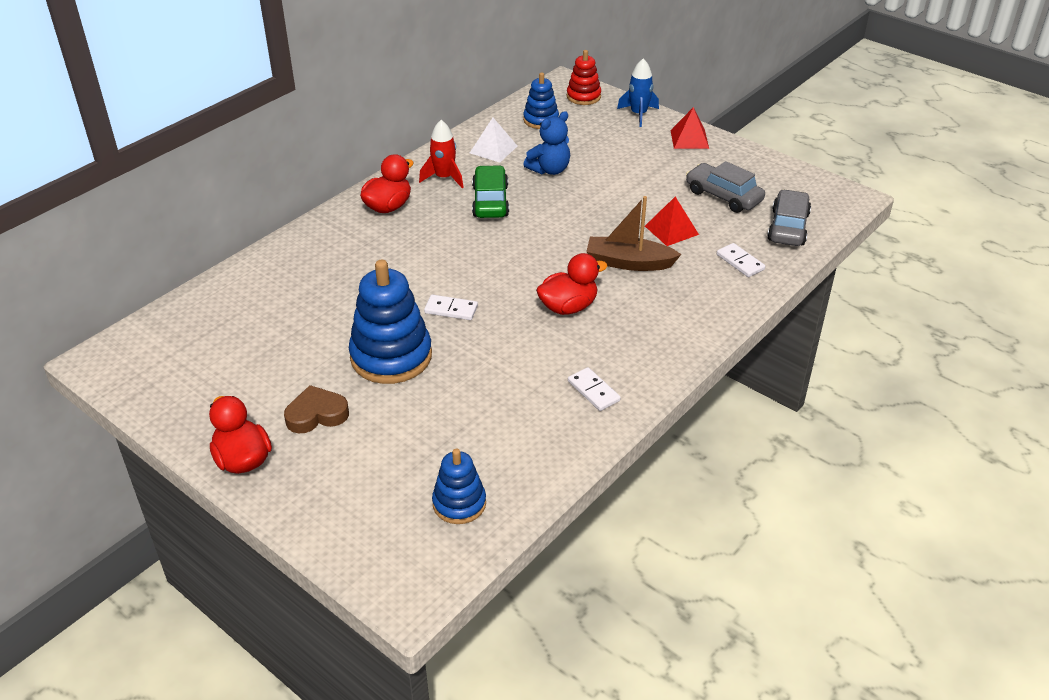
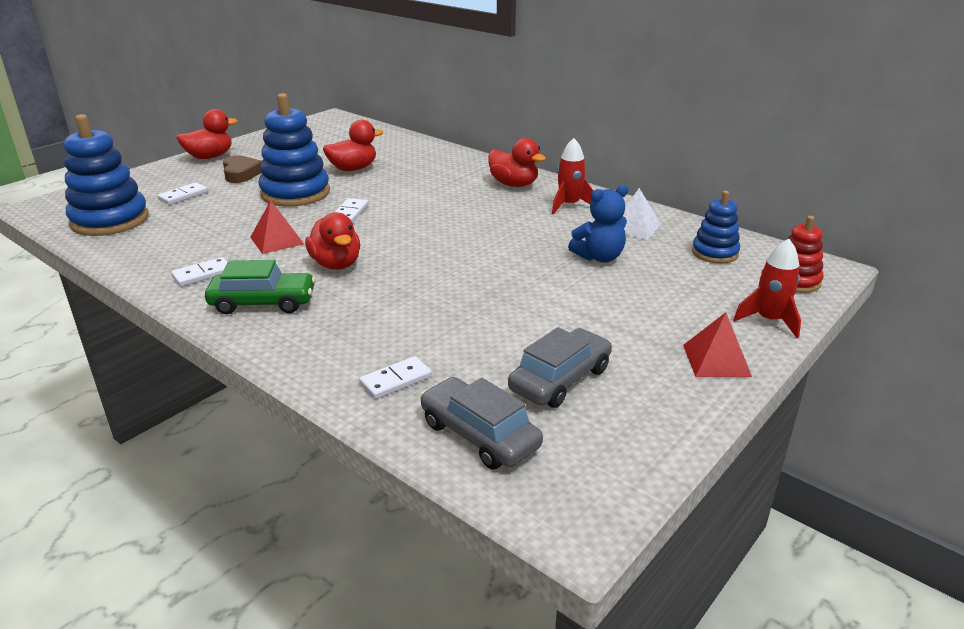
camera: 90 degrees right, 10 degrees down
(320, 319) = (353, 169): none -> red duck
(387, 454) = (183, 196): none -> white domino
(459, 503) = (110, 220): blue stacking toy -> blue stacking toy, size x1.75
(490, 201) = (528, 227): green car -> green car (263, 303)
(549, 170) = (599, 257): blue teddy bear -> blue teddy bear turned 75 degrees counterclockwise
(629, 263) = (407, 300): brown boat -> none
(638, 114) = (769, 320): blue rocket -> red rocket
(671, 230) = (473, 331): red pyramid -> red pyramid (277, 240)
(788, 227) = (479, 435): grey car -> grey car turned 150 degrees counterclockwise

